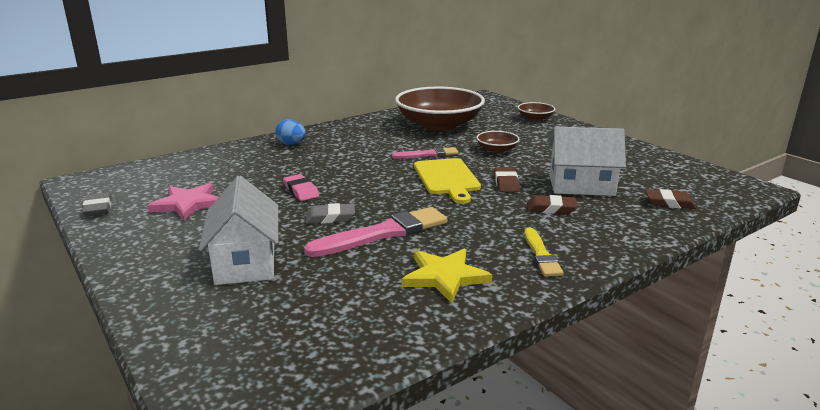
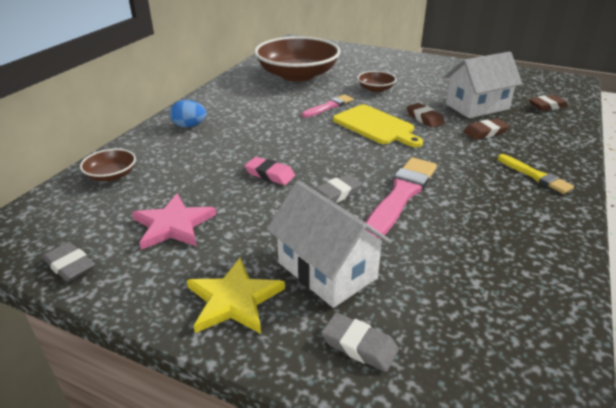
camera: 30 degrees left, 10 degrees up
(197, 312) = (359, 345): none -> grey eraser
(444, 277) = (502, 220): yellow star -> yellow star (234, 300)
(535, 118) = (364, 53): brown bowl -> brown bowl (111, 175)

